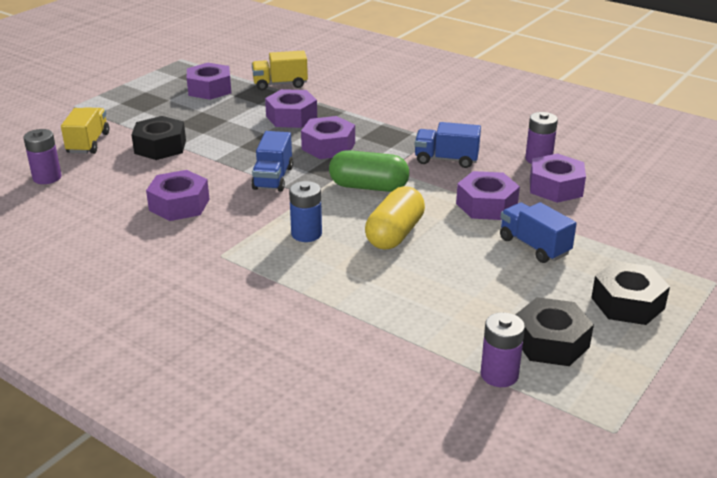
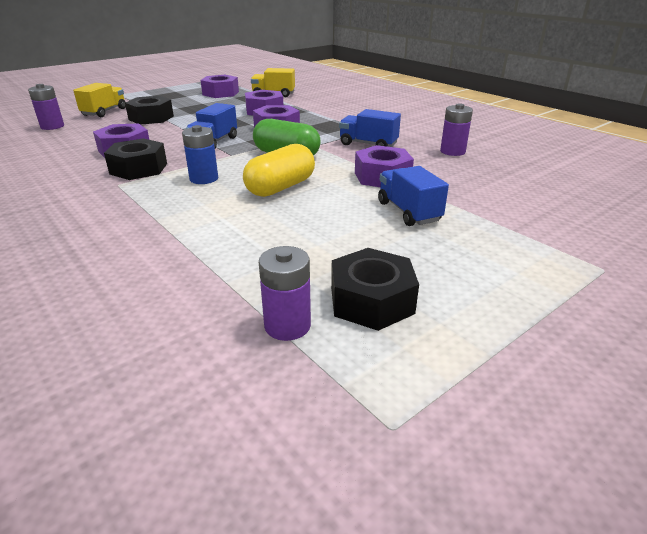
camera: 15 degrees right, 0 degrees up
(555, 187) = (457, 171): purple nut -> none
(627, 303) = (485, 275): black nut -> black nut (139, 168)

